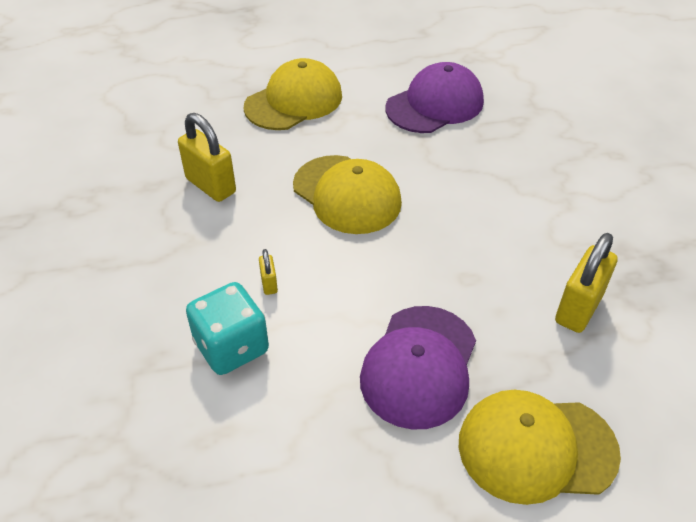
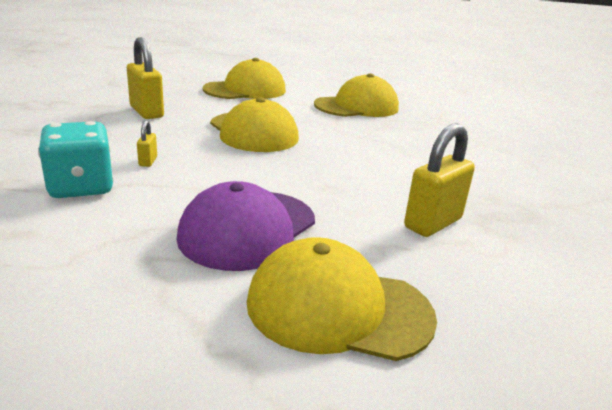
camera: 10 degrees right, 20 degrees down
(435, 104) = (357, 106): purple cap -> yellow cap

